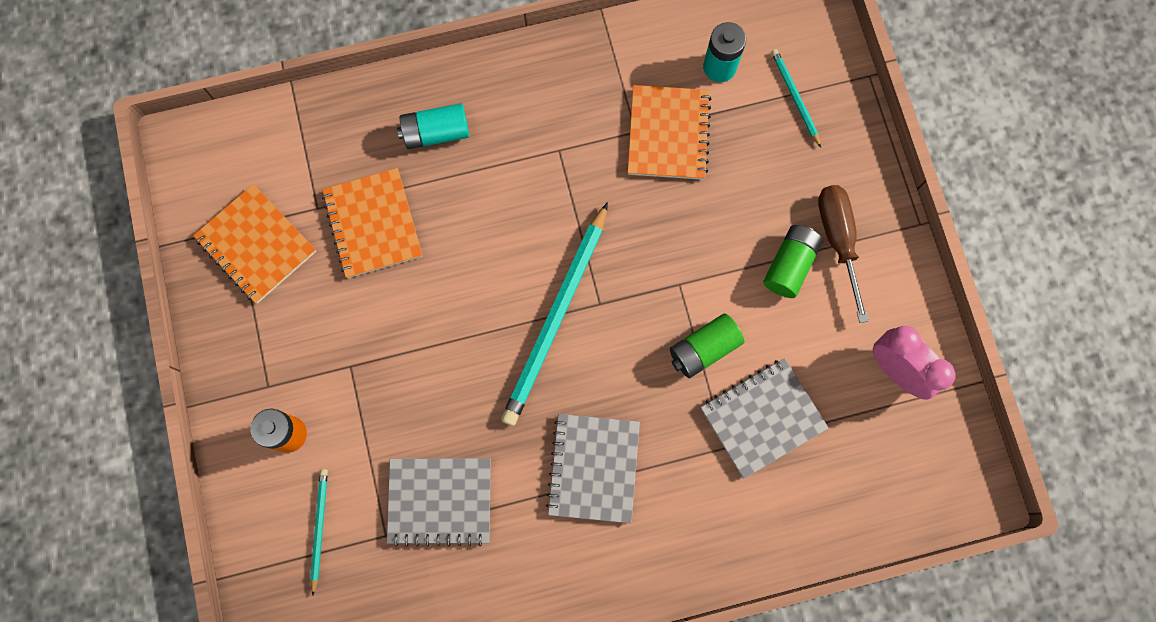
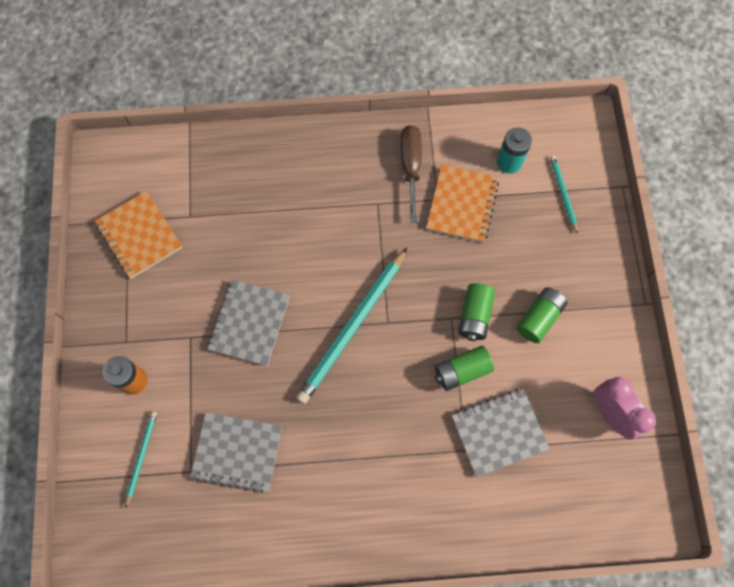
camera: 10 degrees right, 5 degrees down
(373, 224) = (228, 235): orange notebook -> none
(436, 133) = (288, 176): turquoise battery -> none
(594, 468) = (360, 448): grey notebook -> grey notebook (250, 323)
(708, 276) = (474, 316): none -> green battery
(838, 241) = (579, 306): brown screwdriver -> brown screwdriver (410, 167)

